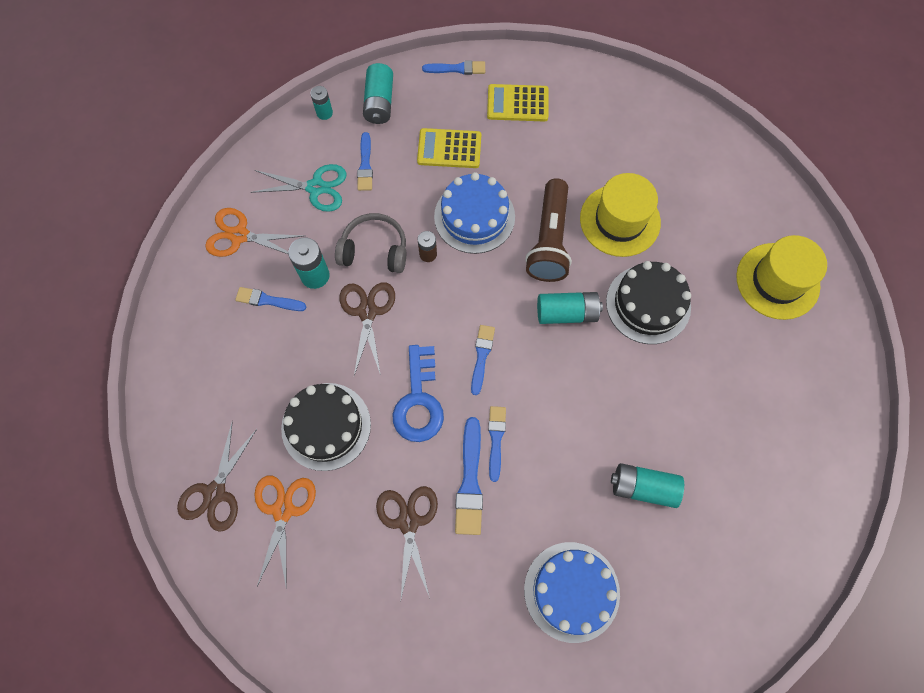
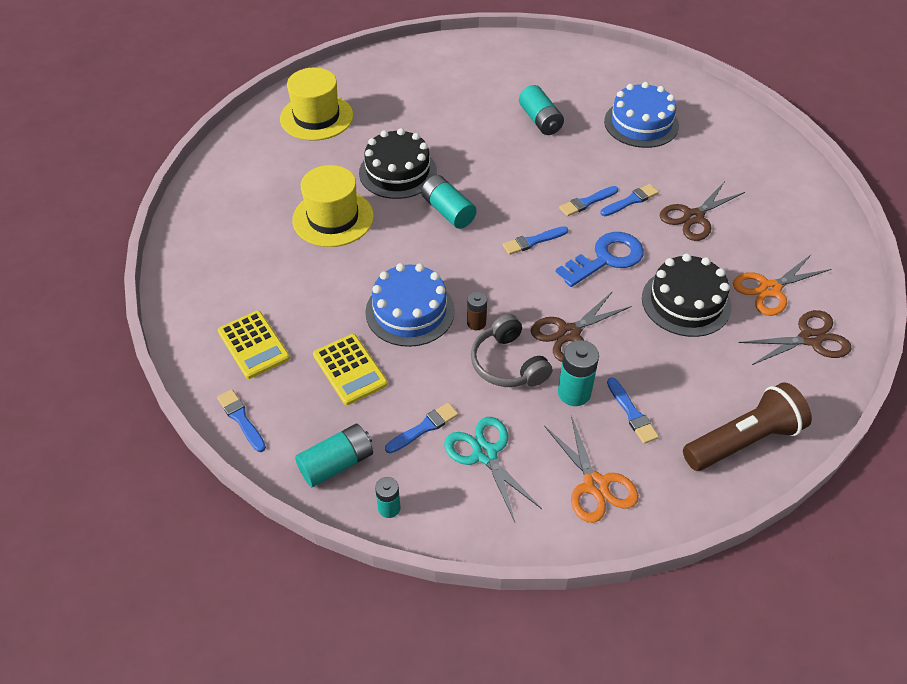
camera: 125 degrees left, 20 degrees down
(470, 481) = (630, 201): blue brush -> blue brush, size x0.66
(549, 241) = (391, 251): brown flashlight -> brown flashlight (743, 440)

